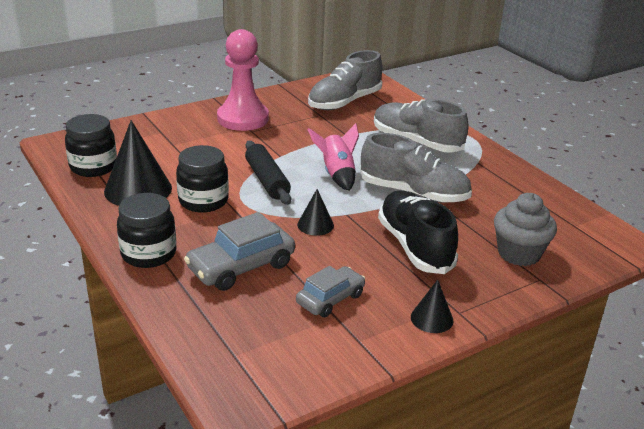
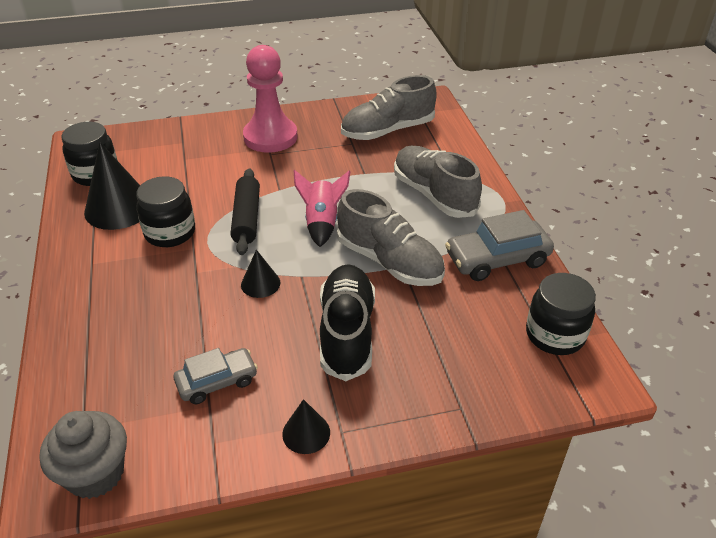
camera: 20 degrees right, 10 degrees up
(149, 254) = (81, 287): black jar -> black jar (555, 335)
(241, 267) = (155, 321): grey car -> grey car (497, 259)
(519, 253) = (458, 367): grey cupcake -> grey cupcake (95, 473)

